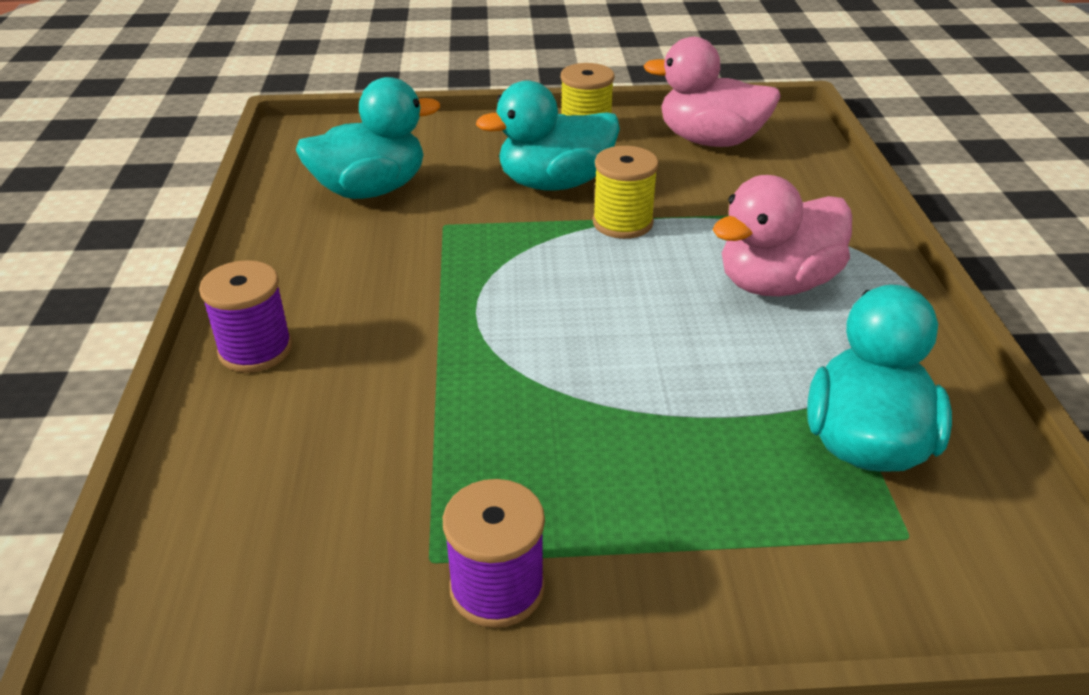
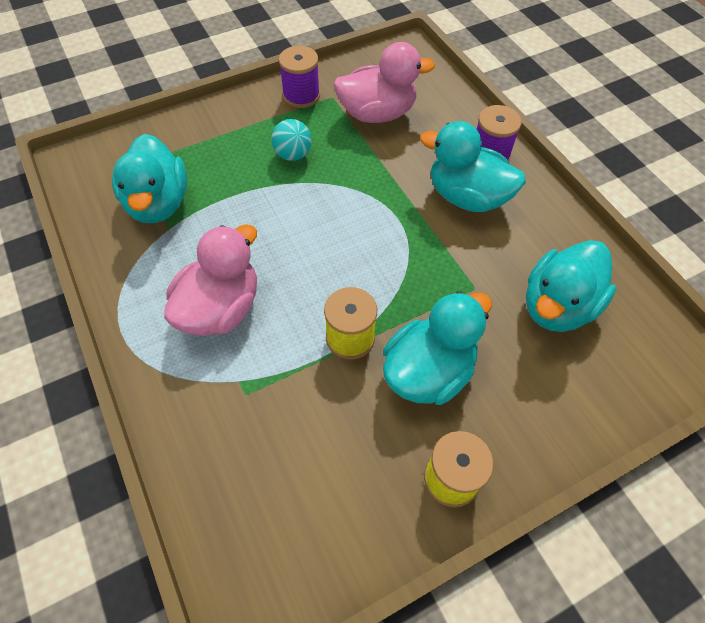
camera: 155 degrees right, 20 degrees up
(353, 308) = (467, 197): none -> turquoise duck
(585, 454) = (293, 155): none -> turquoise ball
(710, 141) = (321, 511): pink duck -> pink duck (377, 114)

